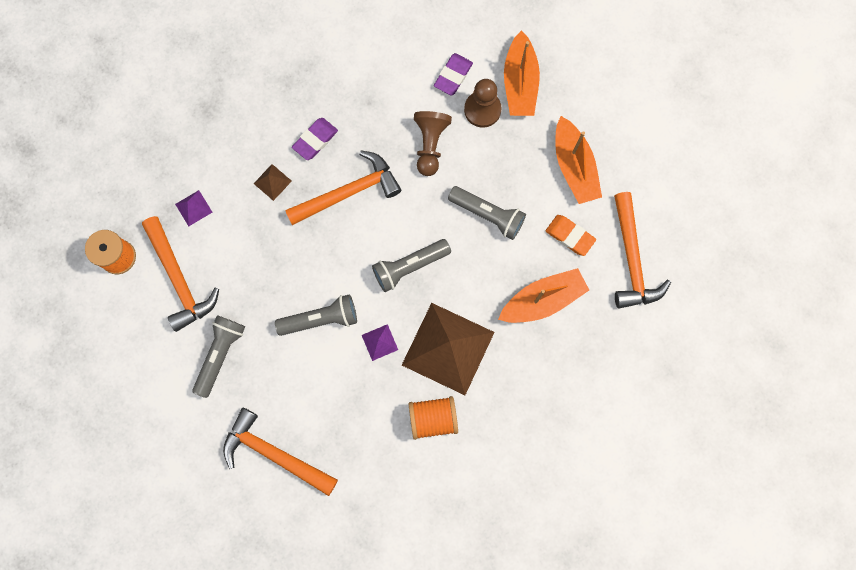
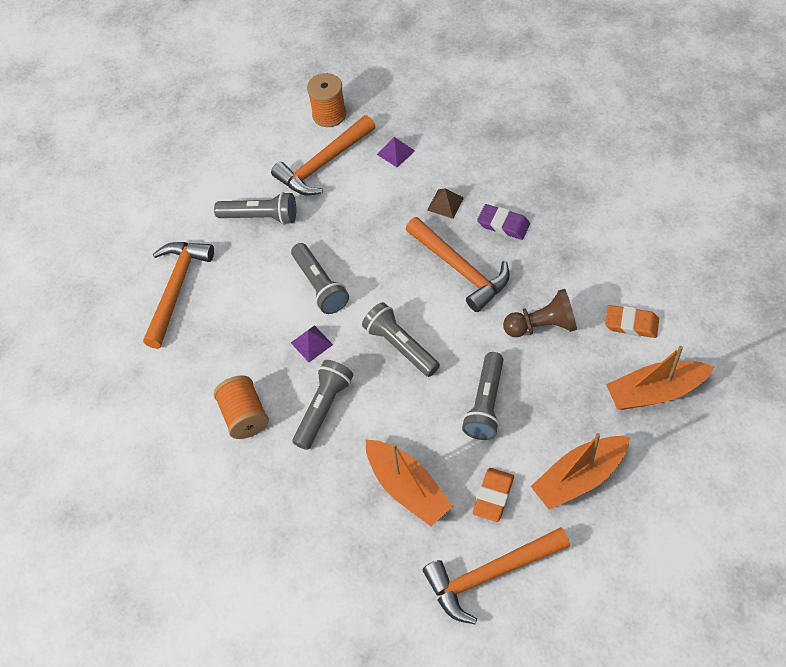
camera: 80 degrees right, 20 degrees down
(448, 348) = (323, 408): brown pyramid -> grey flashlight
(453, 76) = (631, 324): purple eraser -> orange eraser
(482, 110) = (605, 363): brown pawn -> none

